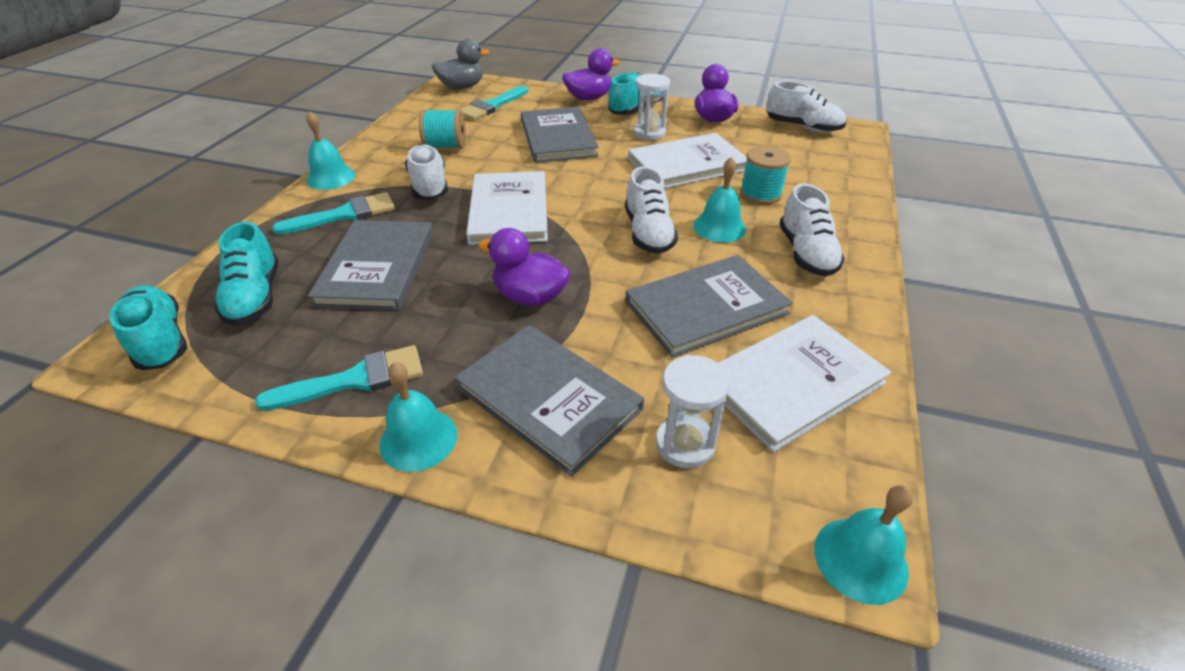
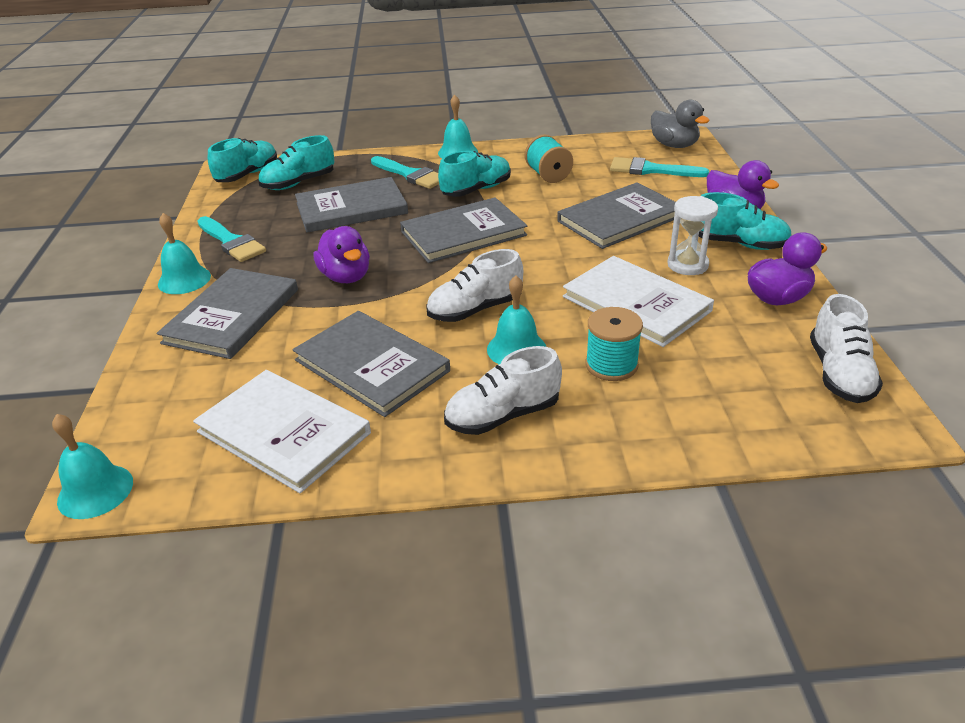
camera: 70 degrees right, 5 degrees down
(429, 186) = (476, 190): white shoe -> turquoise shoe
(509, 211) = (463, 233): white book -> grey book
(530, 296) = (346, 277): purple duck -> purple duck turned 150 degrees clockwise
(685, 444) = (198, 386): white hourglass -> none

